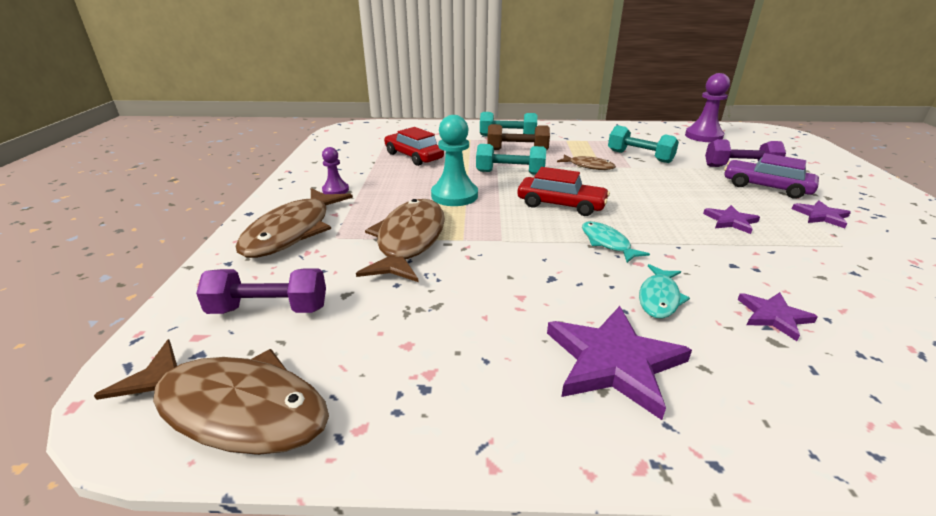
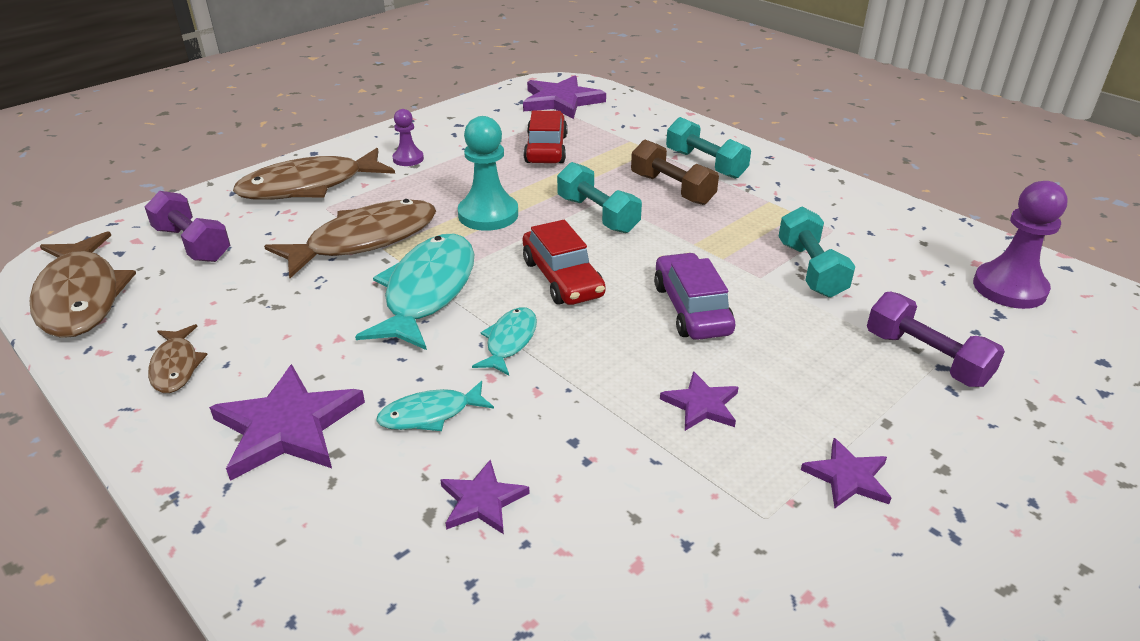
camera: 45 degrees right, 5 degrees up
(370, 134) = (561, 101): none -> purple star
(511, 245) = (427, 291): none -> turquoise fish
(588, 166) = (707, 250): brown fish -> brown fish (176, 366)
(766, 187) = (881, 402): purple car -> purple car (691, 309)

